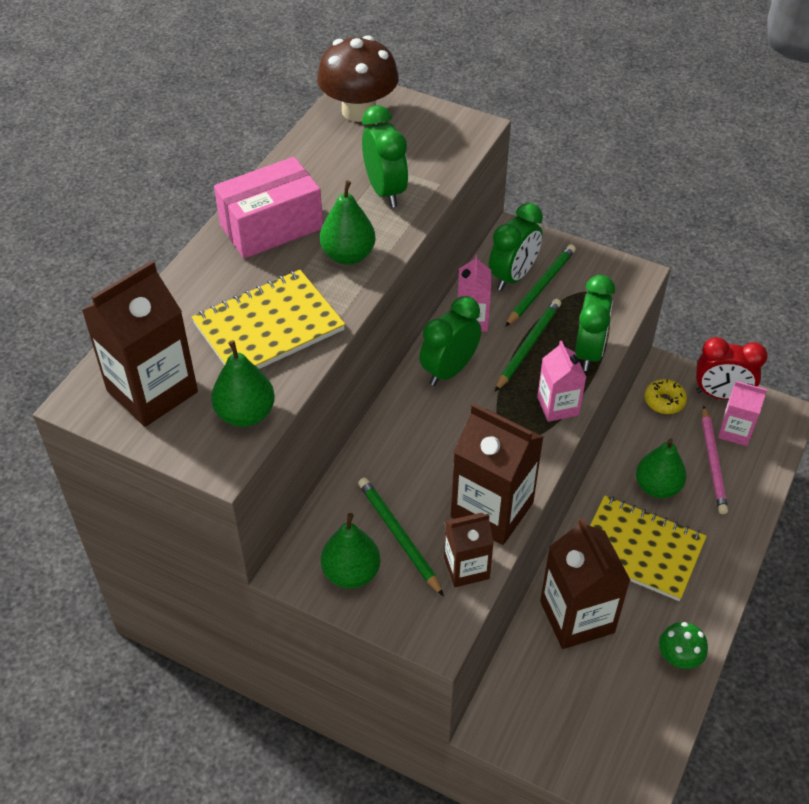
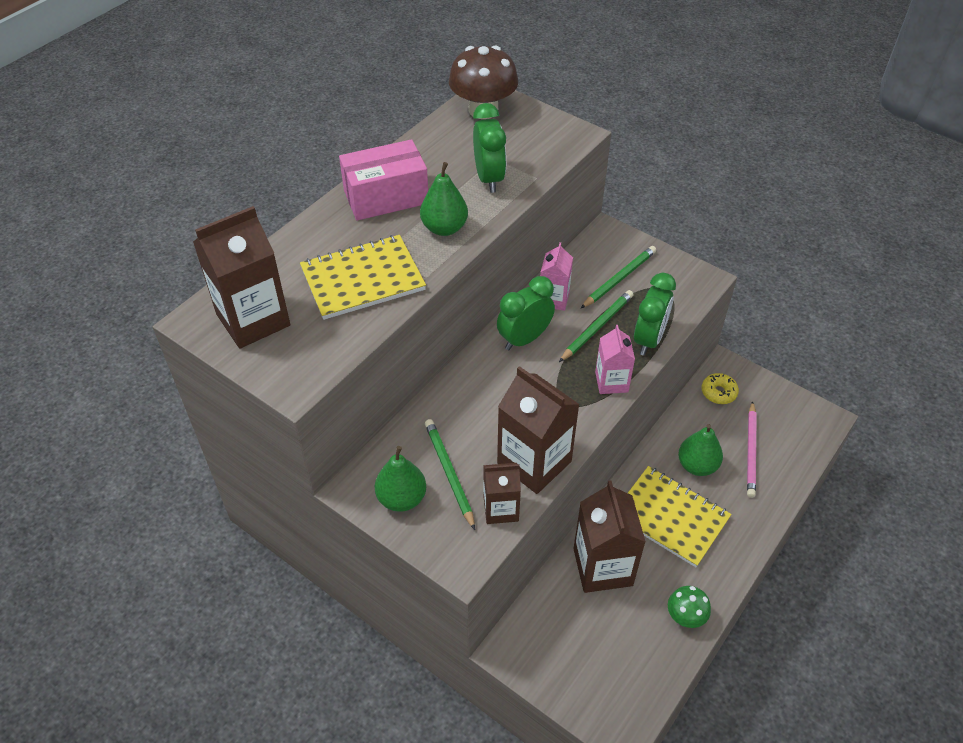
camera: 10 degrees right, 0 degrees up
(245, 414) = (325, 349): green pear -> none
(513, 276) = (597, 267): green clock -> none
(721, 395) = (770, 394): red clock -> none
(735, 431) = (776, 427): pink carton -> none

